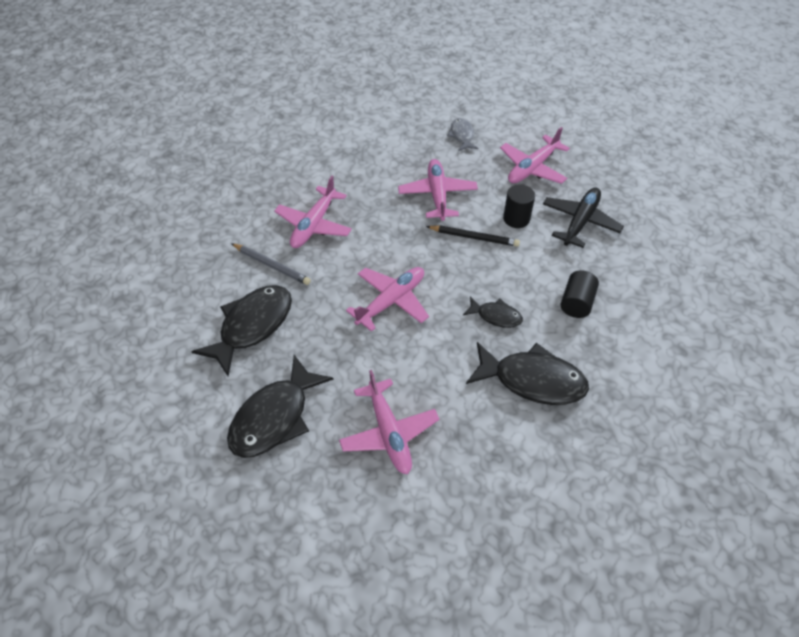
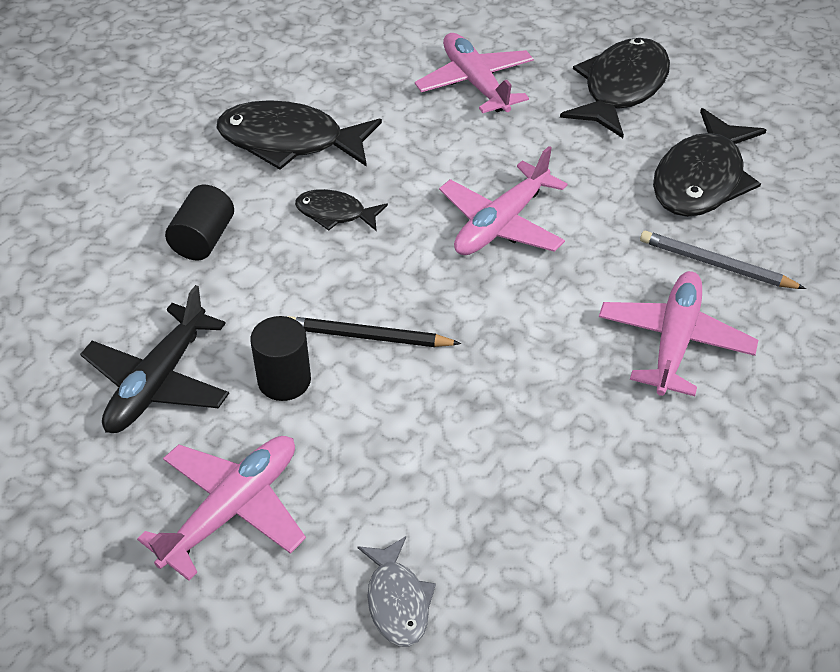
camera: 175 degrees right, 5 degrees down
(437, 195) = (445, 423): pink plane -> none

